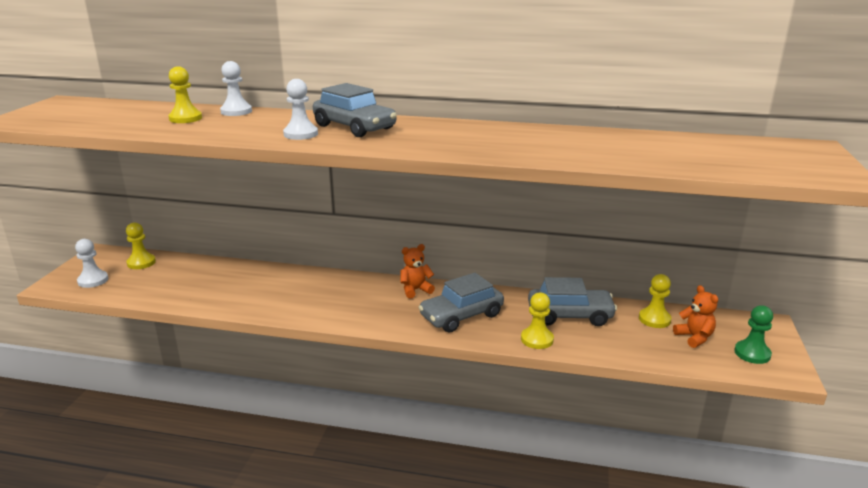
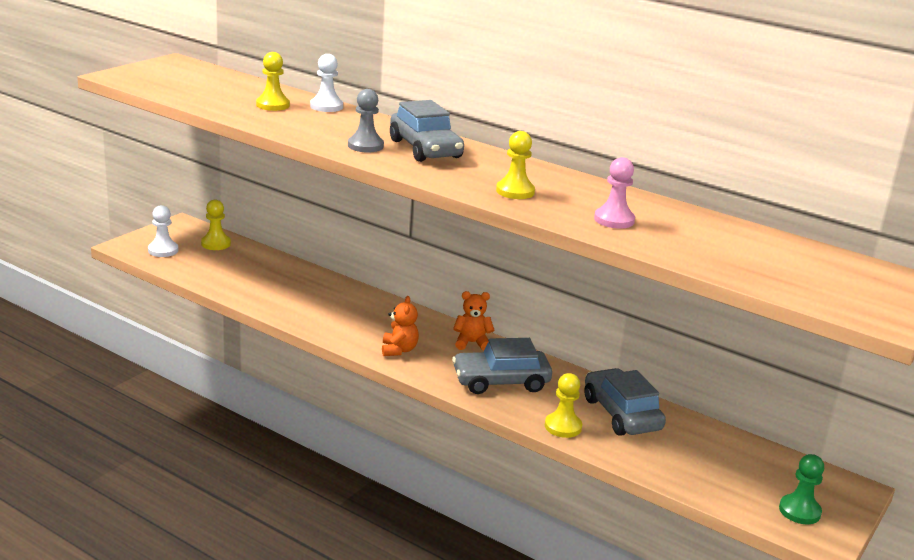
camera: 20 degrees right, 0 degrees up
(300, 134) = (365, 146): white pawn -> grey pawn
(563, 149) = (614, 220): none -> pink pawn
(570, 315) = (621, 414): grey car -> grey car turned 135 degrees counterclockwise
(654, 319) = (717, 445): yellow pawn -> yellow pawn (515, 191)
(694, 337) = (746, 476): orange teddy bear -> orange teddy bear (399, 350)

